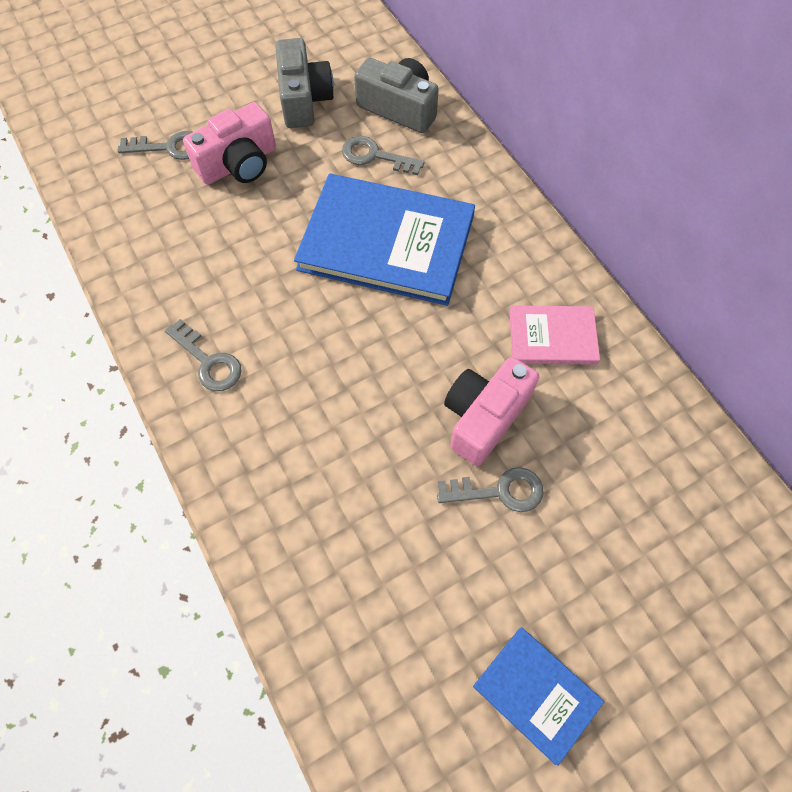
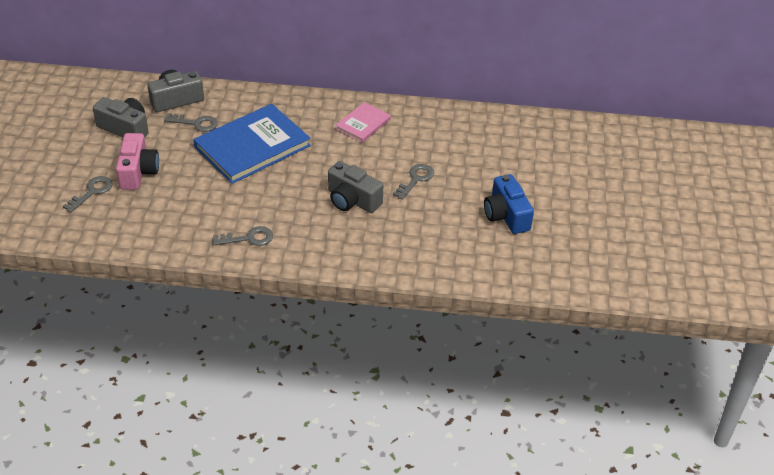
camera: 55 degrees left, 20 degrees down
(375, 156) = (196, 123): grey key -> grey key turned 135 degrees counterclockwise
(383, 435) = (352, 200): none -> grey camera
(484, 417) = (378, 165): pink camera -> none
(536, 694) = (506, 215): blue book -> blue camera

